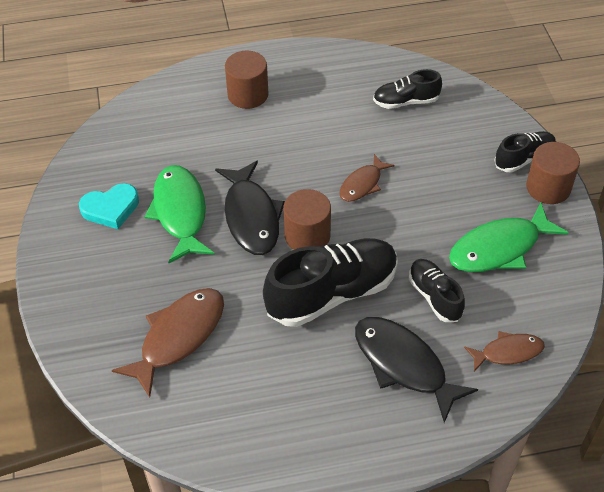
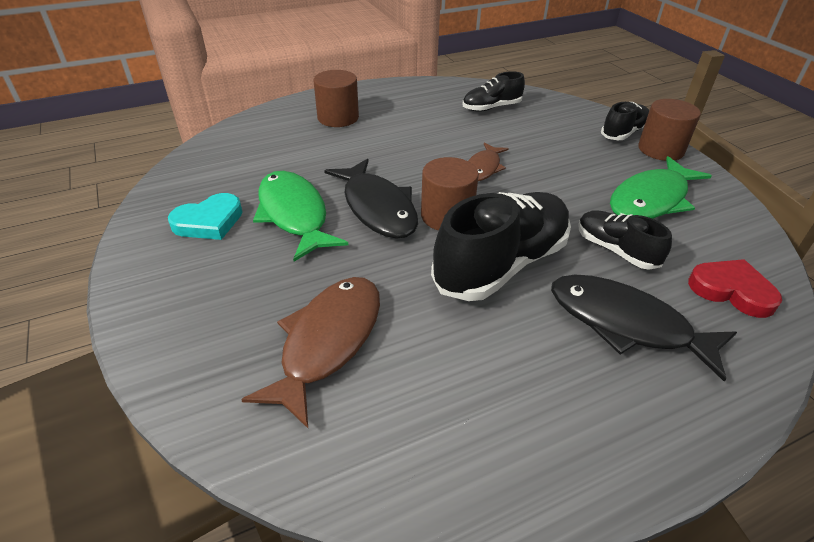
camera: 15 degrees left, 10 degrees down
(508, 352) = (731, 290): brown fish -> red heart

